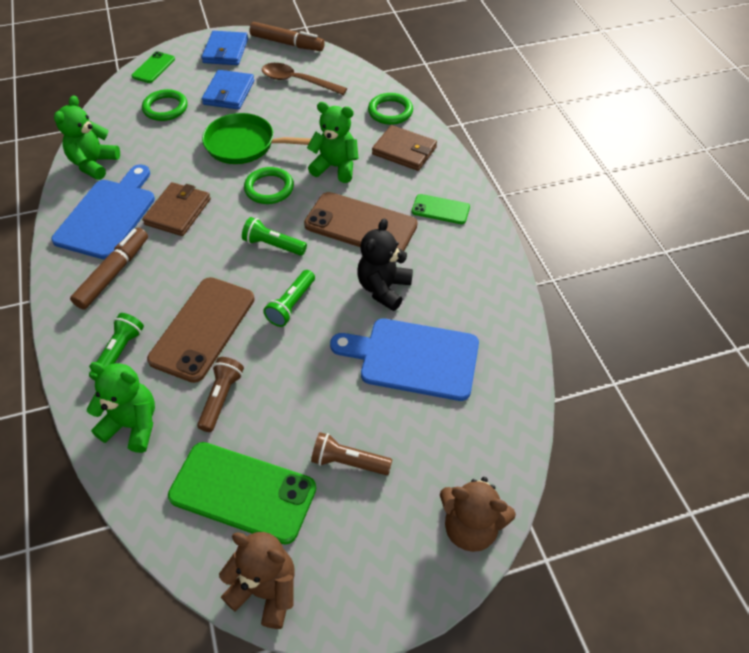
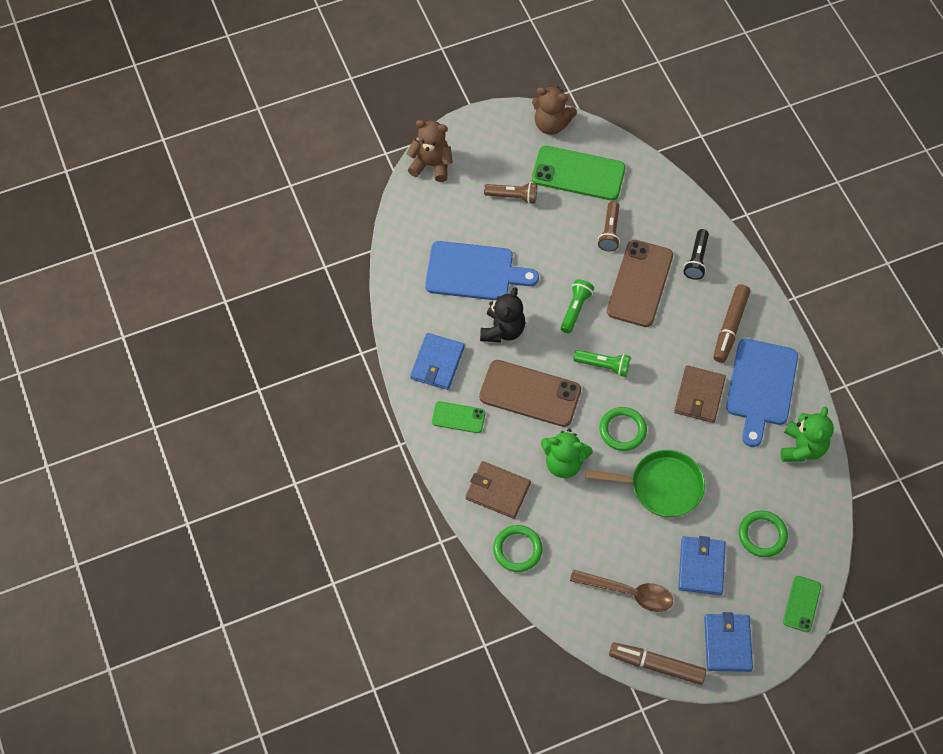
camera: 175 degrees right, 10 degrees up
(119, 352) = (696, 259): green flashlight -> black flashlight
(133, 425) = (665, 209): green teddy bear -> none
(463, 260) = (437, 363): none -> blue wallet

